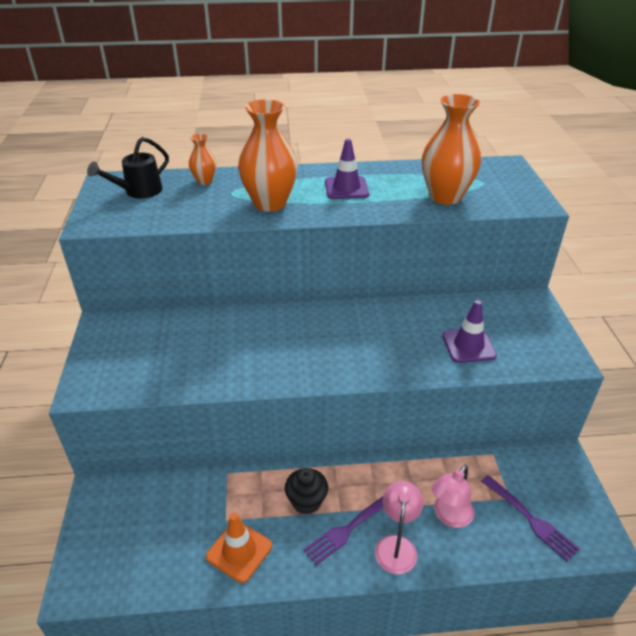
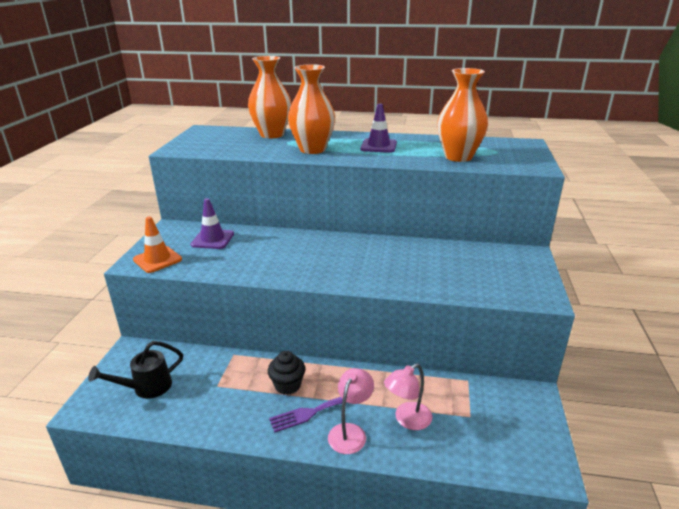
camera: 15 degrees right, 10 degrees down
(138, 191) = (220, 136): black watering can -> black watering can (146, 387)
(204, 181) = (272, 134): orange vase -> orange vase, size x2.01
(239, 551) = (217, 409): orange traffic cone -> orange traffic cone (157, 259)
(468, 345) = (454, 276): purple traffic cone -> purple traffic cone (212, 239)
(530, 519) = (484, 437): purple fork -> none

